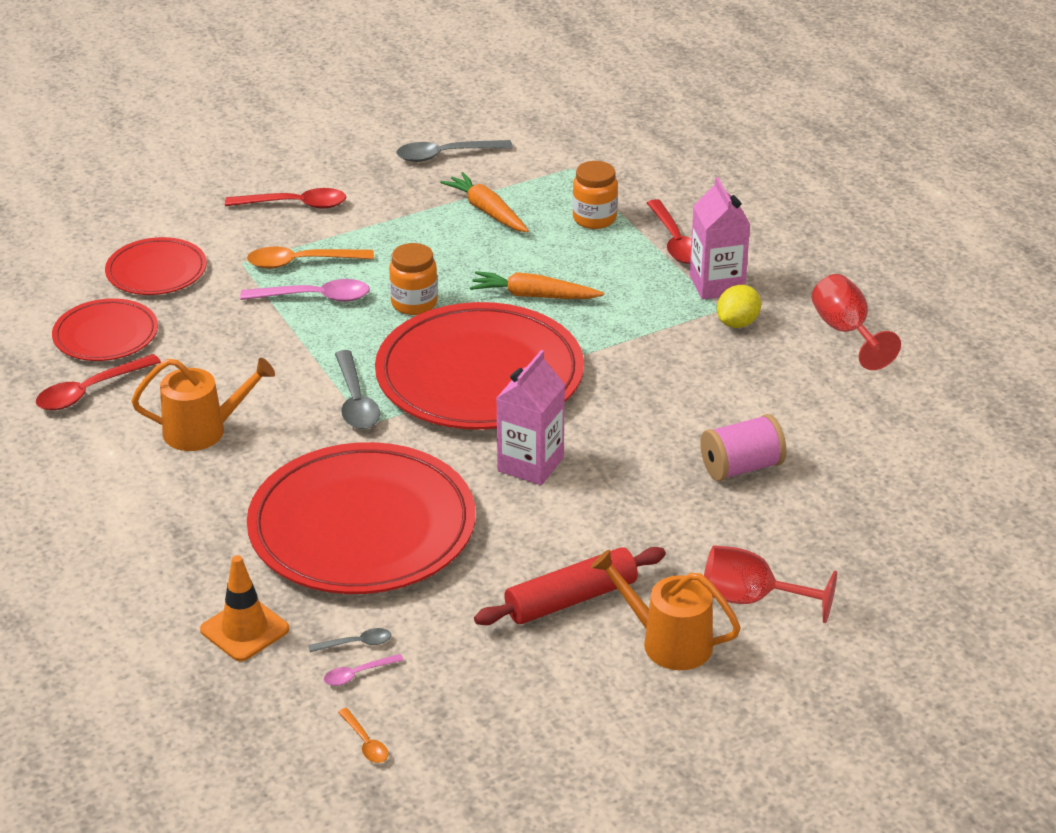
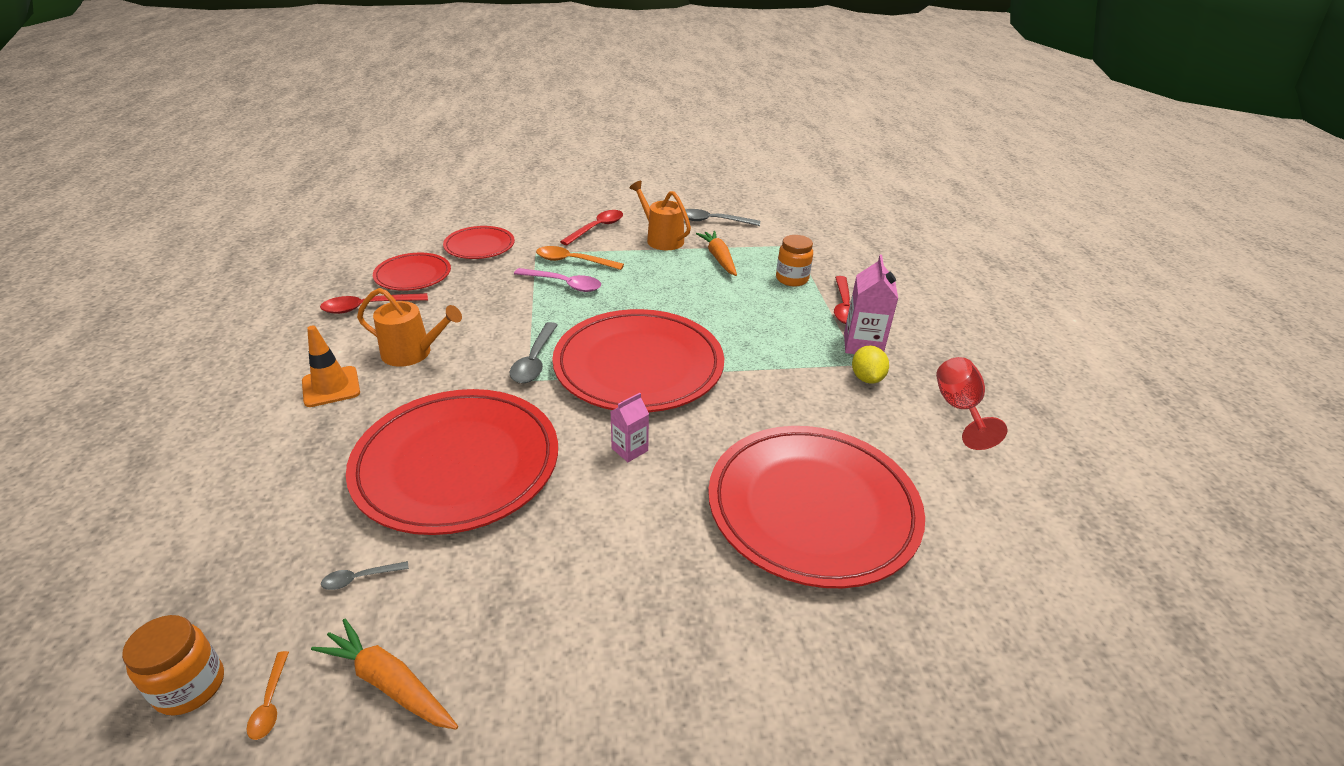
camera: 20 degrees right, 0 degrees up
(244, 629) = (286, 530): orange traffic cone -> orange traffic cone (331, 387)
(295, 205) = (597, 228): red spoon -> red spoon turned 75 degrees counterclockwise
(356, 643) = (359, 578): grey spoon -> grey spoon turned 150 degrees clockwise
(358, 674) = (332, 614): pink spoon -> none
(414, 303) = (627, 304): orange jar -> orange jar (190, 686)
(530, 464) = (629, 449): pink carton -> pink carton, size x0.60
(534, 296) = (716, 319): orange carrot -> orange carrot (389, 683)
(571, 599) = (579, 598): red rolling pin -> none
(668, 642) = (642, 688): orange watering can -> orange watering can (661, 239)
(737, 323) = (866, 378): yellow lemon -> yellow lemon turned 60 degrees counterclockwise
(741, 467) = (812, 508): pink spool -> red plate
(751, 599) = (755, 663): red goblet -> none

